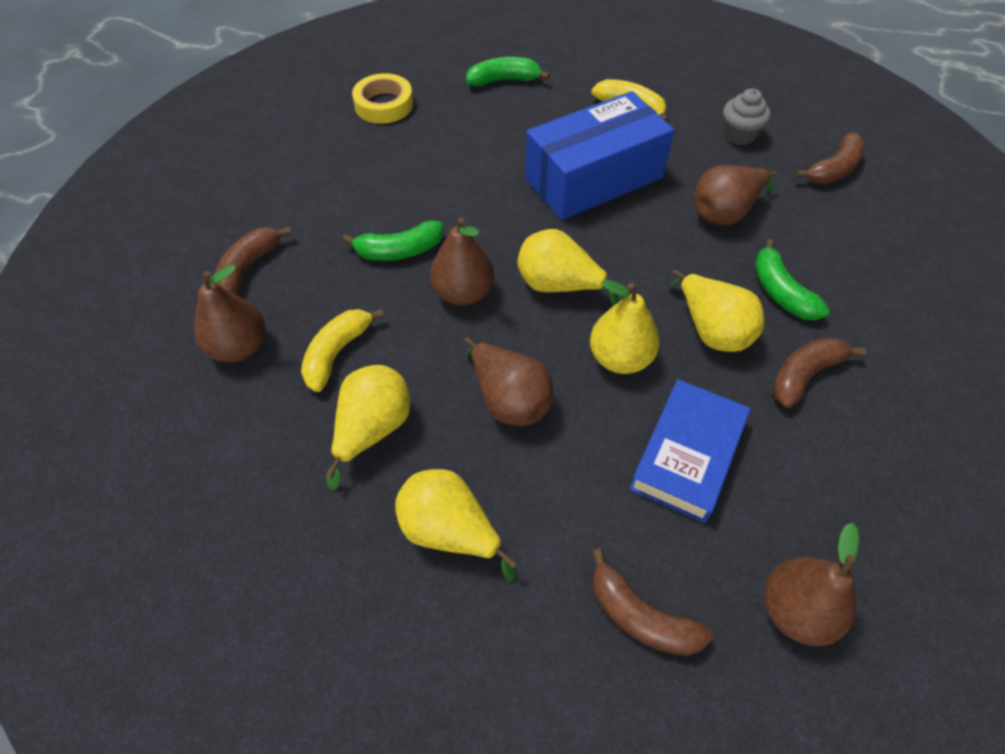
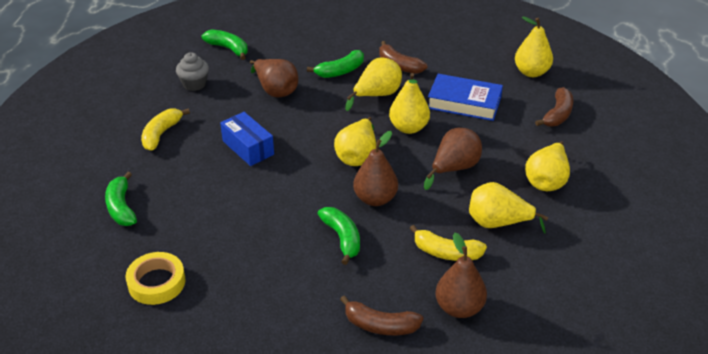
camera: 100 degrees left, 15 degrees down
(594, 178) = (248, 148): blue box -> blue box, size x0.55
(796, 611) = (531, 72): brown pear -> yellow pear
(833, 169) = (228, 49): brown banana -> green banana

